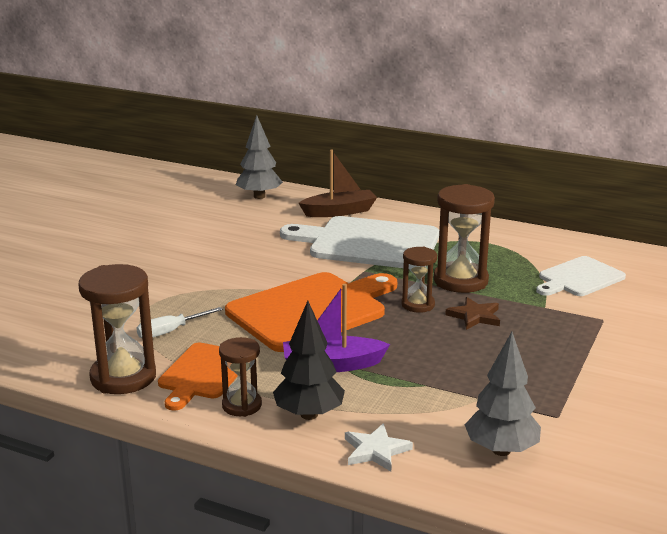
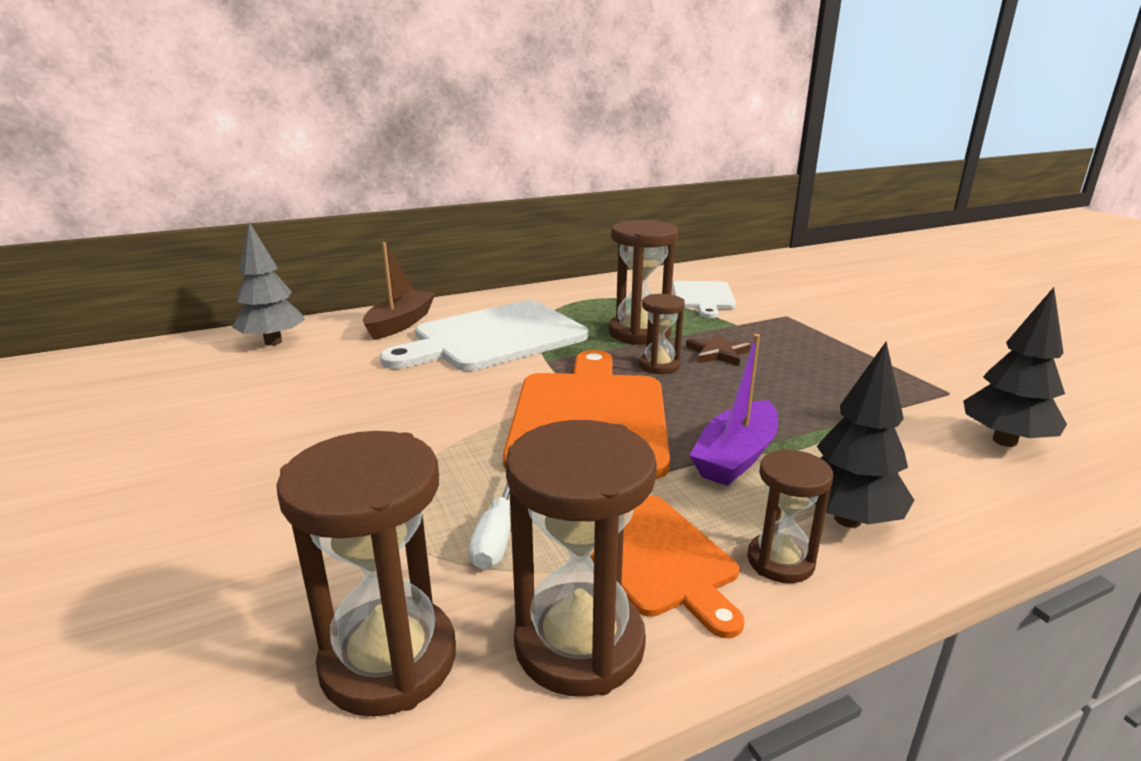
camera: 50 degrees left, 0 degrees up
(71, 345) = (389, 660): none -> brown hourglass
(376, 450) = (969, 509): white star -> none
(501, 450) = (1004, 441): grey tree -> black tree

